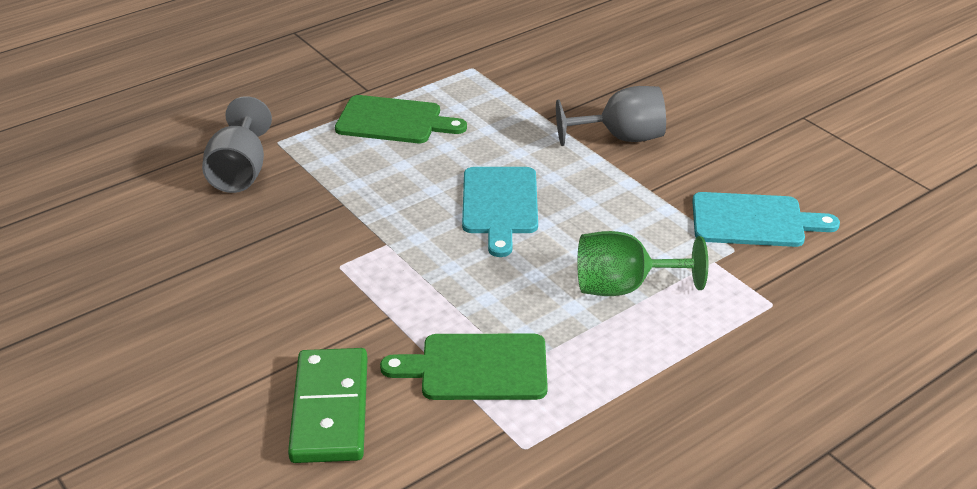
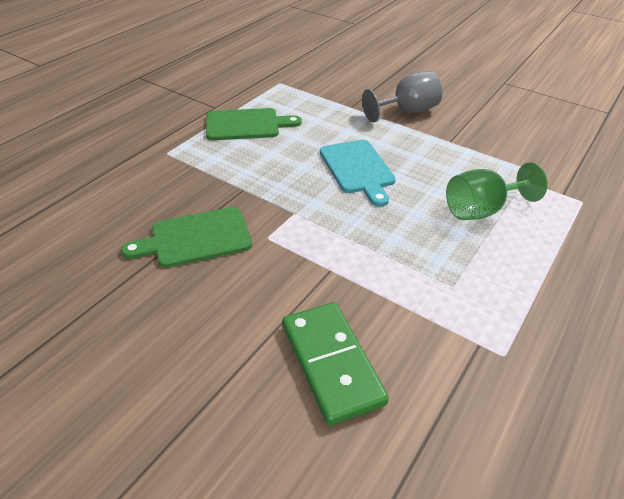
camera: 20 degrees left, 5 degrees up
(240, 172) = (148, 180): grey goblet -> none
(477, 368) = (423, 296): green cutting board -> green cutting board (196, 238)
(753, 221) = (527, 149): turquoise cutting board -> none

